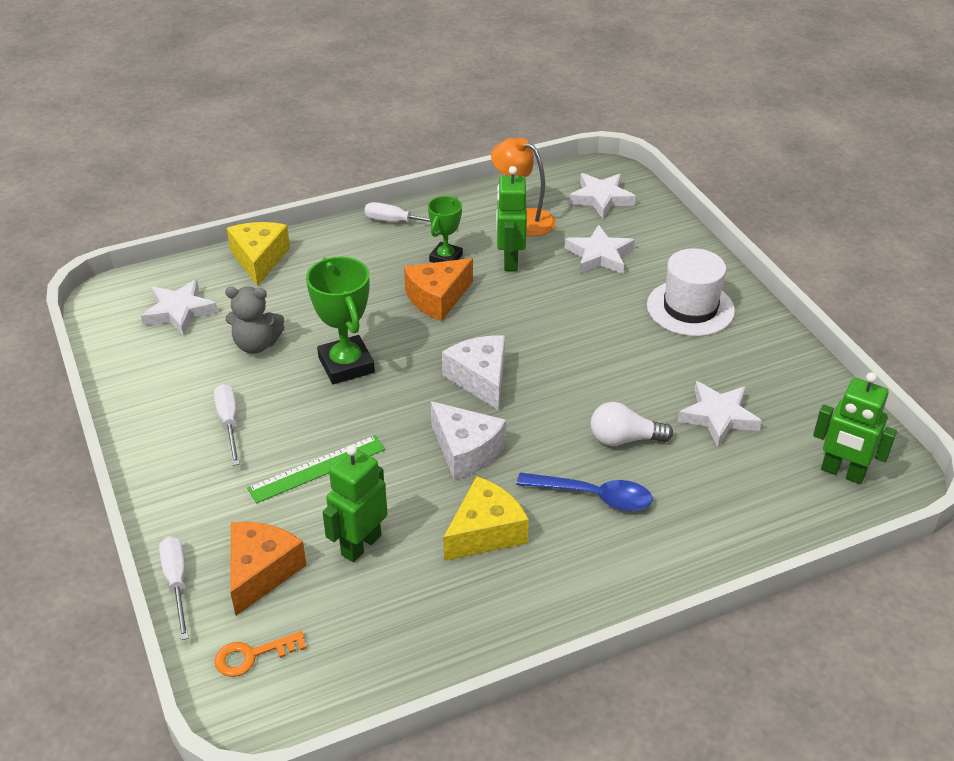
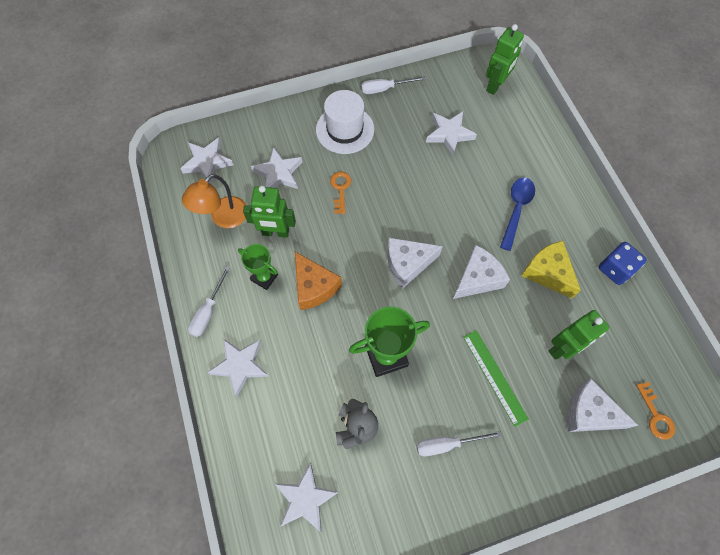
camera: 85 degrees left, 25 degrees up
(177, 583) = (603, 471): white screwdriver -> white screwdriver (385, 89)
(259, 259) = (241, 430): yellow cheese -> none
(261, 572) = (589, 413): orange cheese -> white cheese
(333, 251) = (240, 366): none -> white star
(360, 545) = (562, 348): green robot -> green robot turned 75 degrees counterclockwise
(502, 621) = (615, 269): none -> blue dice
(588, 310) = (340, 189): none -> orange key
(624, 439) = (468, 186): white light bulb -> none

